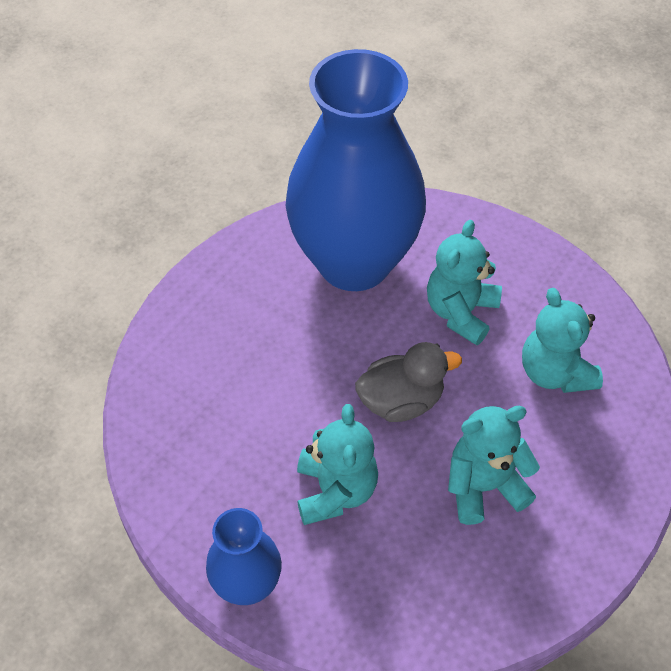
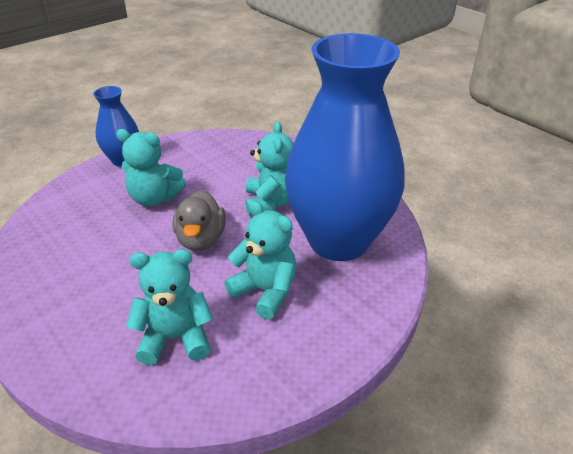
camera: 105 degrees right, 15 degrees down
(484, 487) = (108, 265): turquoise teddy bear -> turquoise teddy bear (271, 202)

